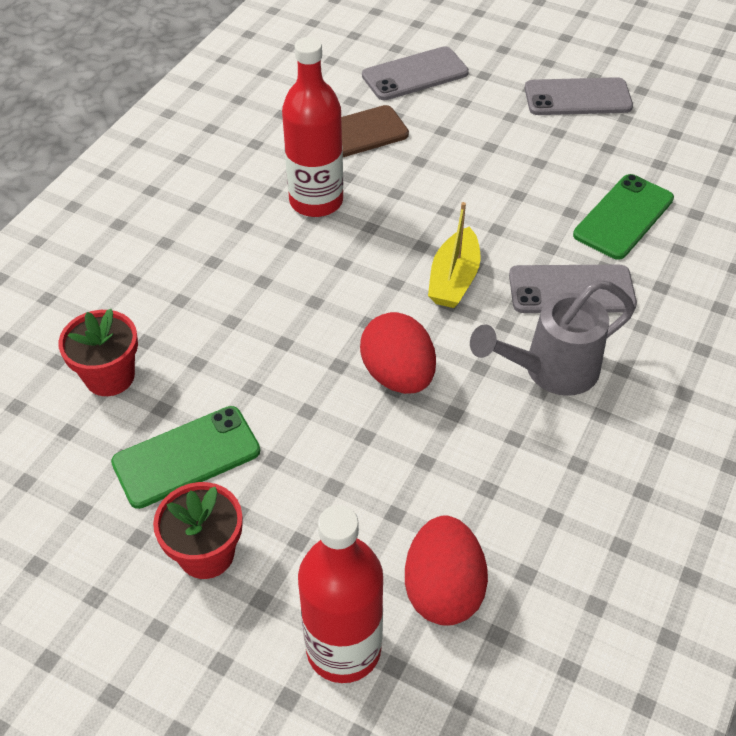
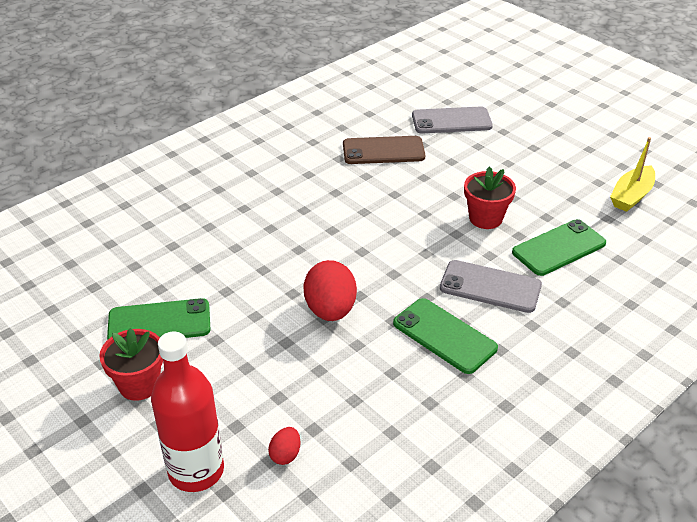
camera: 20 degrees right, 10 degrees down
(109, 376) = (137, 261): red flower pot -> red flower pot (485, 218)
(316, 201) = (335, 187): red bottle -> none
(443, 589) = (285, 455): red egg -> red egg, size x0.49
(454, 279) = (405, 259): yellow boat -> yellow boat (631, 196)
(551, 370) = (444, 336): grey watering can -> green phone
(577, 98) = (567, 161): grey phone -> none

